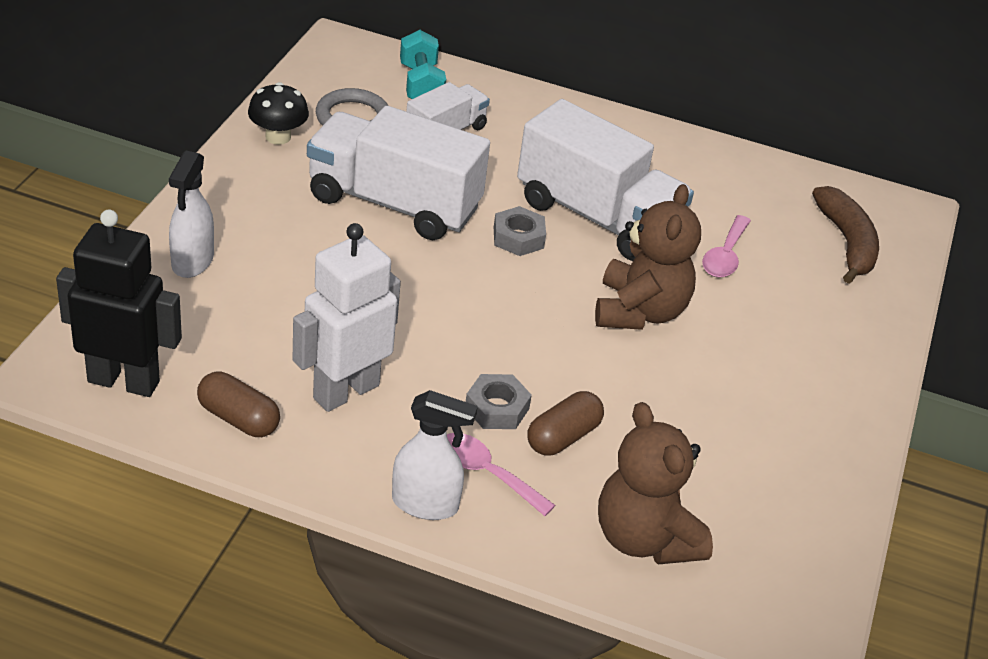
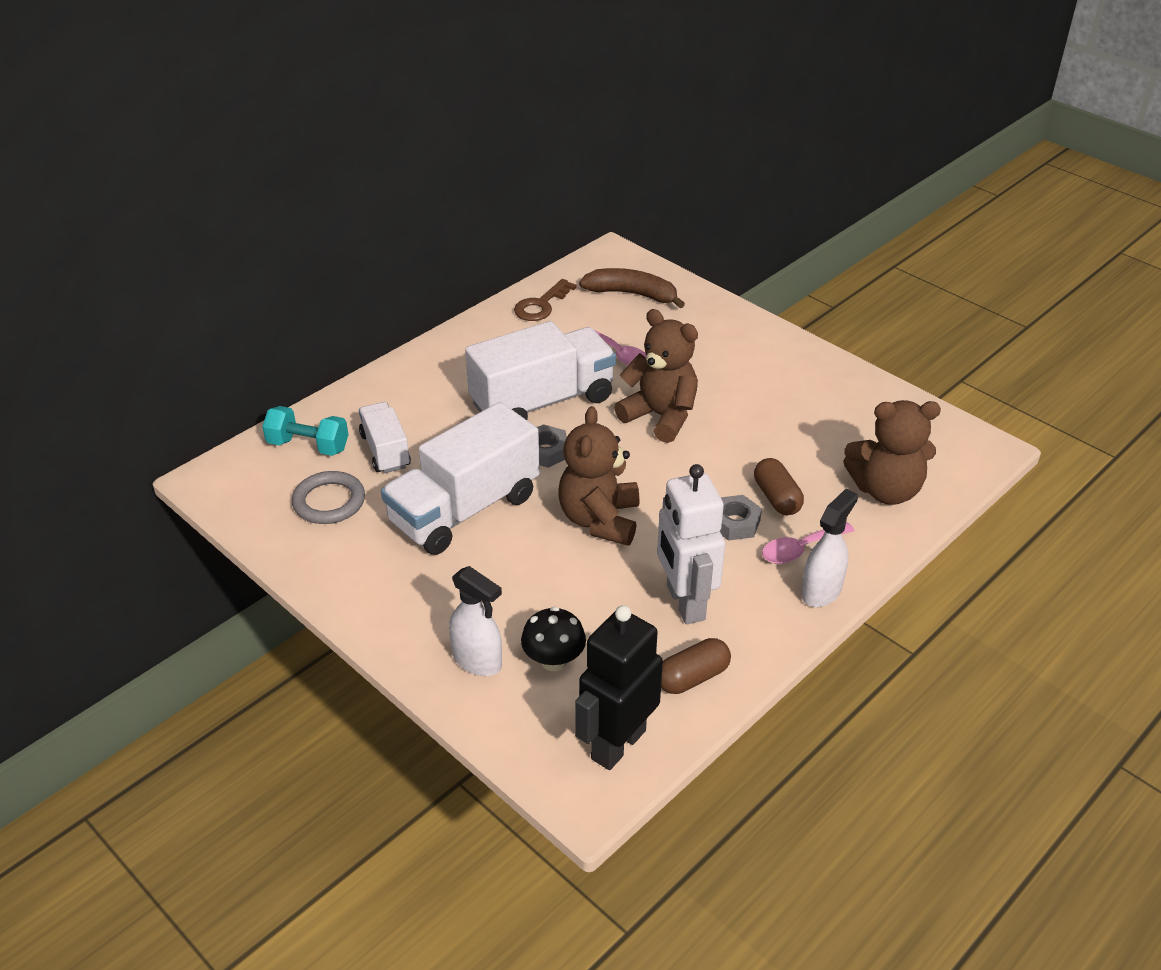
camera: 60 degrees left, 0 degrees up
(278, 137) = (327, 558): black mushroom -> black mushroom (554, 660)
(436, 300) = (599, 520): none -> brown teddy bear
(763, 178) = (541, 305): none -> brown key

